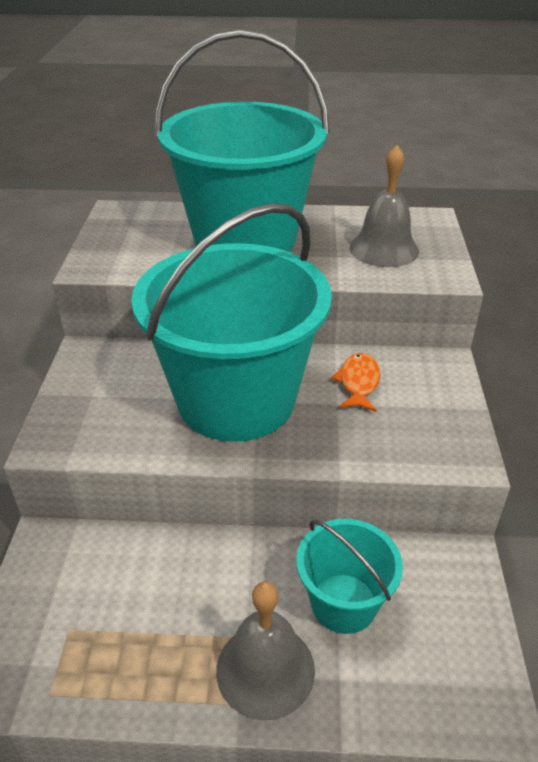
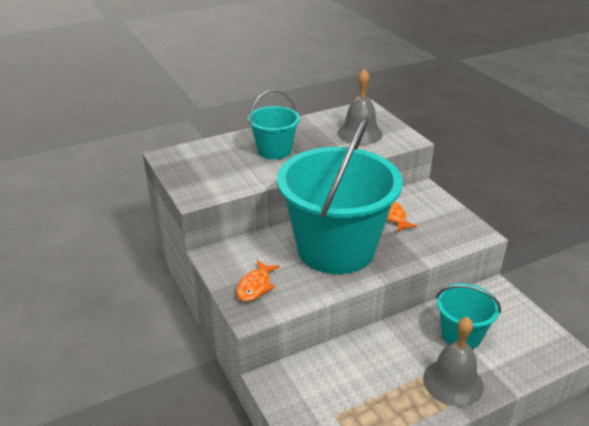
camera: 30 degrees left, 5 degrees down
(89, 409) = (255, 286): none -> orange fish
(245, 239) = (274, 150): turquoise bucket -> turquoise bucket, size x0.48

